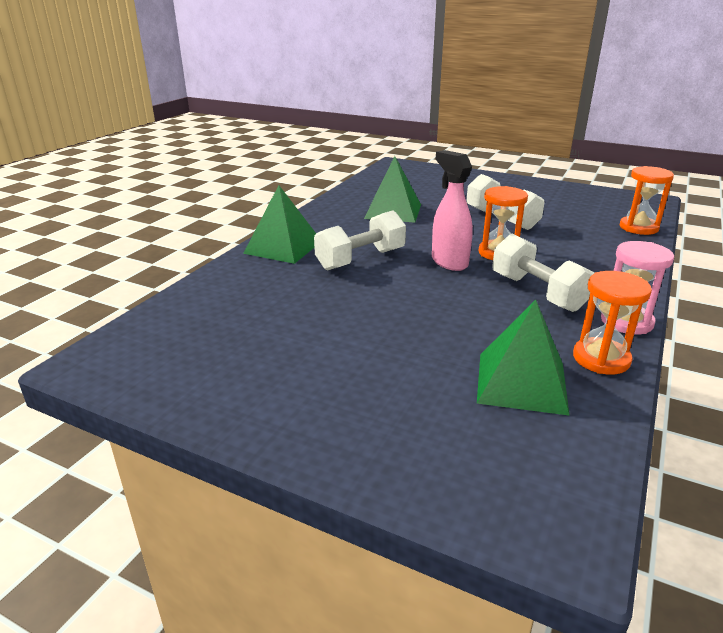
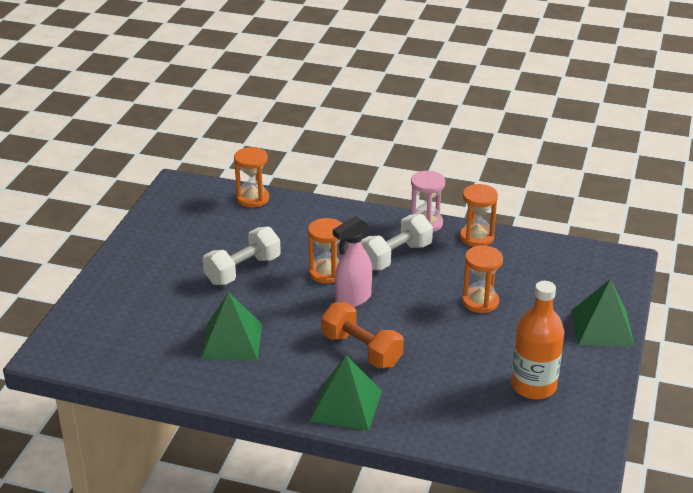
camera: 100 degrees left, 5 degrees up
(248, 351) = (533, 386): none -> orange bottle
(361, 259) = (361, 350): white dumbbell -> orange dumbbell
(434, 338) = (480, 302): none -> orange hourglass
(521, 382) = (515, 267): green pyramid -> green pyramid (602, 327)

